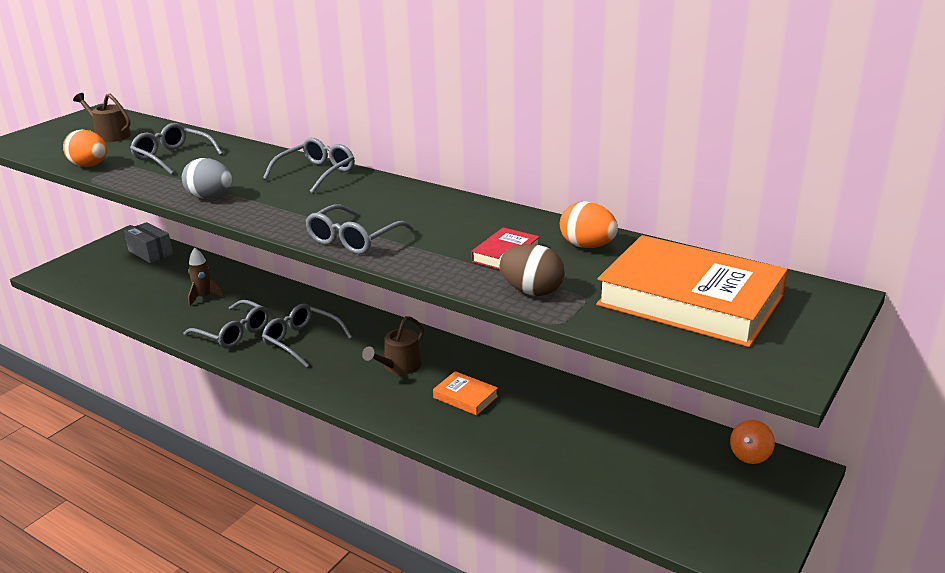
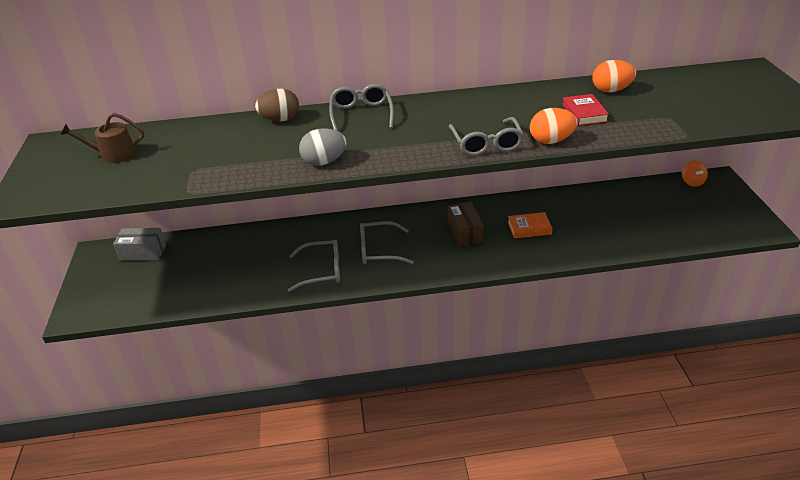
camera: 40 degrees left, 10 degrees up
(90, 166) = (159, 184): orange egg -> orange egg (551, 141)
(172, 157) = (218, 148): grey glasses -> none
(204, 297) = (254, 260): brown rocket -> none
(399, 366) = (465, 232): brown watering can -> brown box
(531, 291) = (640, 126): brown egg -> brown egg (280, 119)
(690, 300) = (710, 96): orange book -> none

